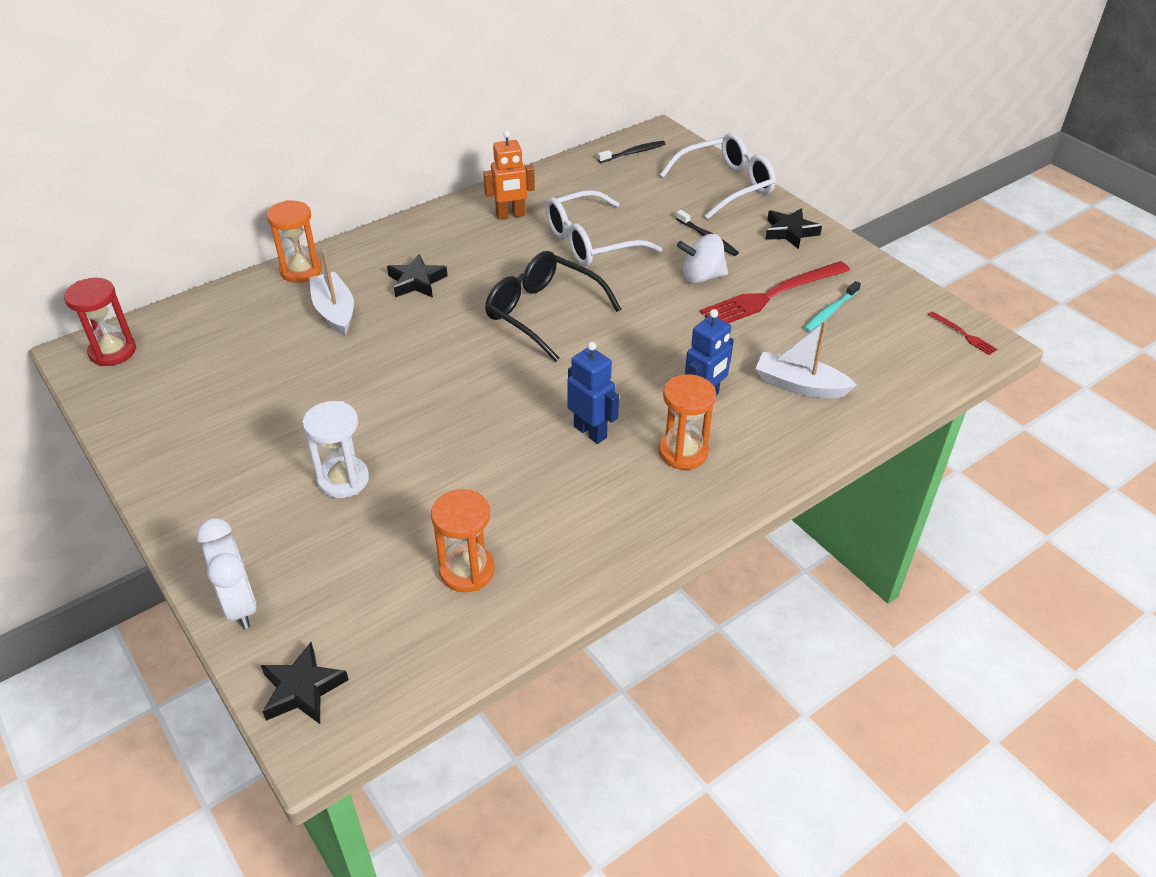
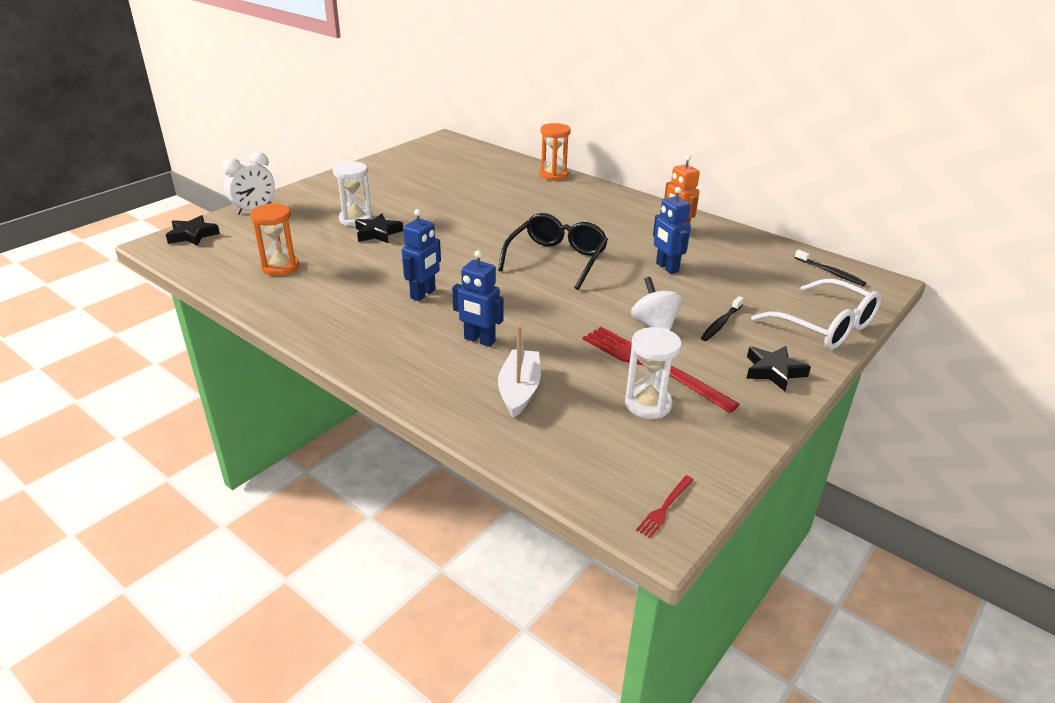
camera: 75 degrees right, 10 degrees down
(113, 351) = (448, 145): red hourglass -> none
(334, 311) = (516, 191): white boat -> none
(416, 281) = (565, 210): black star -> black star (377, 233)
(590, 242) = (666, 268): white glasses -> blue robot
(683, 452) = (411, 336): orange hourglass -> none
(830, 311) = (648, 404): turquoise toothbrush -> white hourglass

